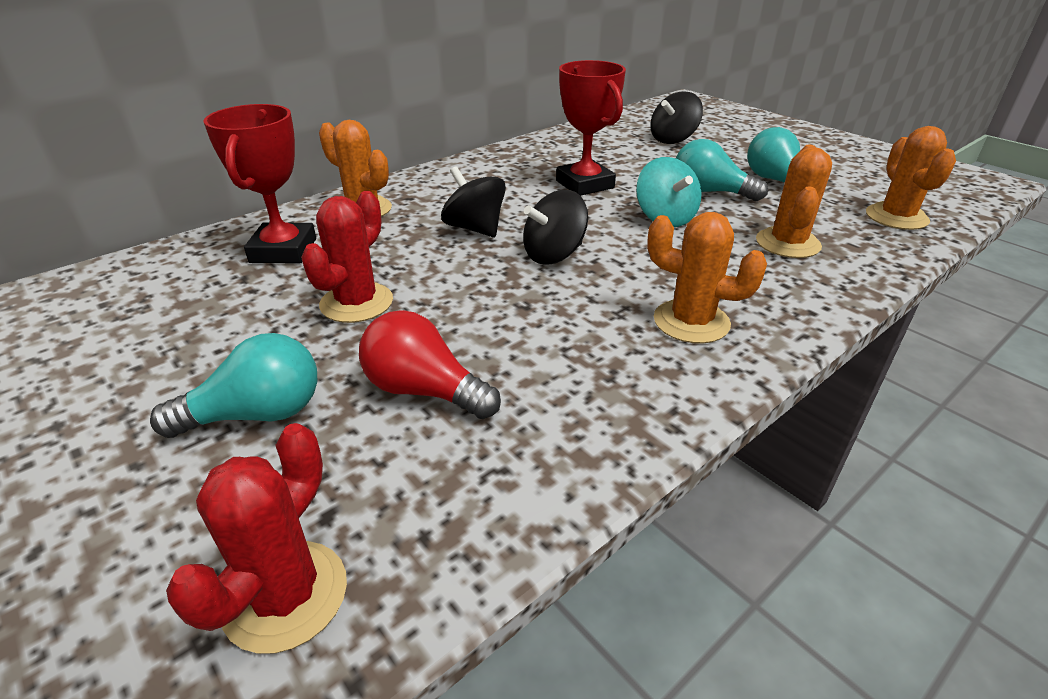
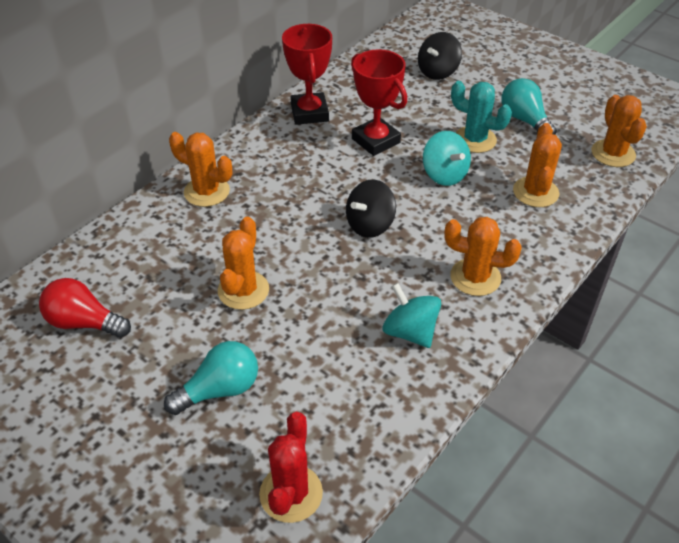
camera: 10 degrees left, 10 degrees up
(283, 250) = (164, 245): red trophy -> red trophy (309, 113)
(356, 303) = (243, 290): red cactus -> orange cactus
(424, 391) = (317, 357): red light bulb -> red light bulb (84, 322)
(475, 229) = (303, 204): black spinning top -> none
(577, 375) = (410, 332): none -> turquoise spinning top
(709, 192) = (475, 140): turquoise light bulb -> turquoise cactus

